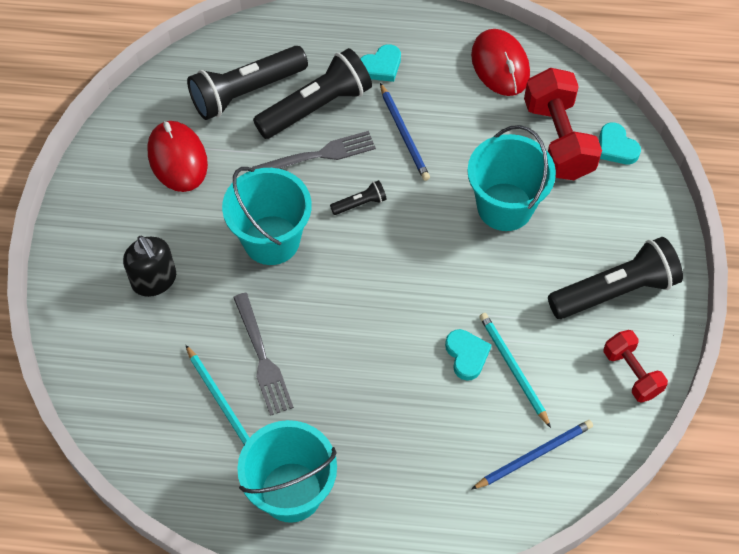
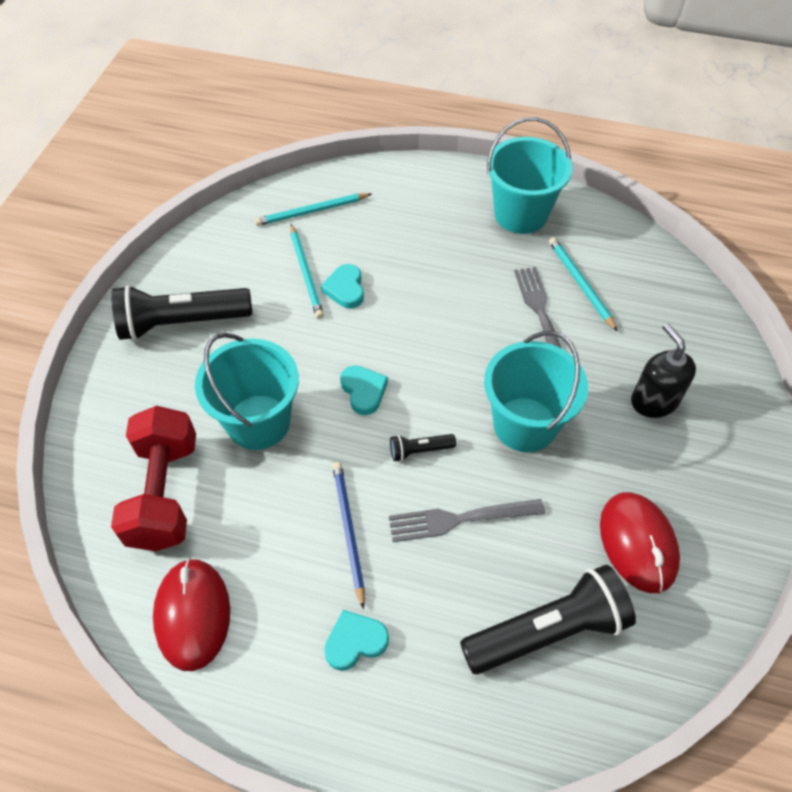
camera: 170 degrees left, 5 degrees down
(316, 107) = (454, 590): black flashlight -> none
(534, 455) = (311, 211): blue pencil -> turquoise pencil
(616, 147) = (101, 472): turquoise heart -> turquoise heart (363, 391)
(631, 373) = (201, 256): red dumbbell -> none

